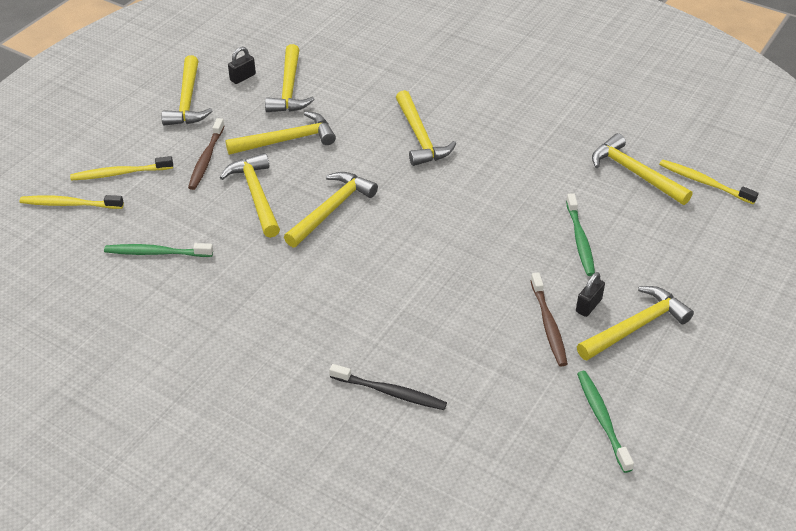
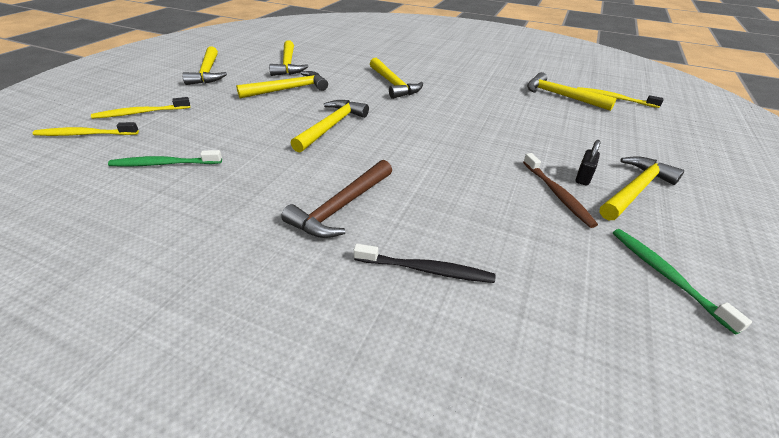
camera: 10 degrees left, 5 degrees down
(206, 159) = (220, 102): brown toothbrush -> none
(243, 77) = (252, 61): black padlock -> none
(256, 195) = (264, 121): yellow hammer -> none
(326, 321) = (341, 207): none -> brown hammer
(580, 240) = (546, 134): green toothbrush -> none

